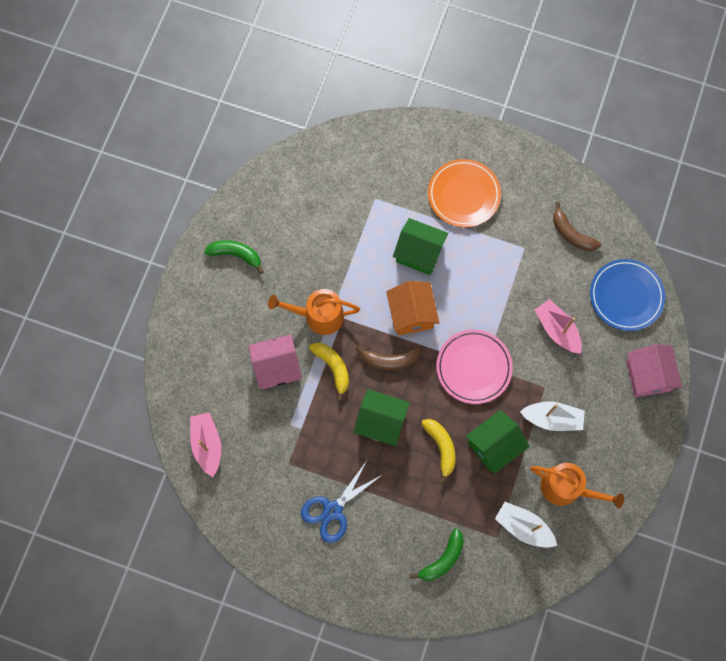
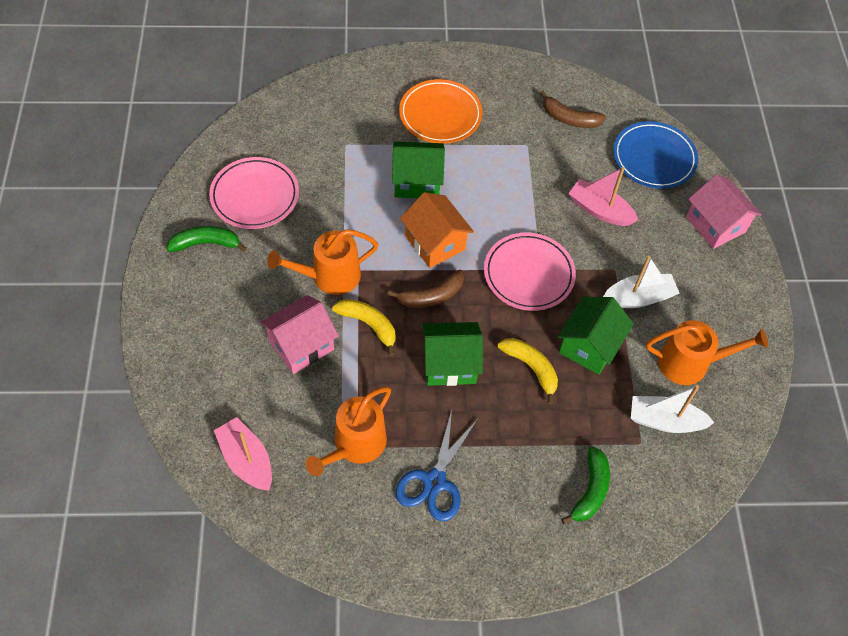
camera: 25 degrees left, 15 degrees down
(287, 224) = (255, 196): none -> pink plate
(287, 461) = (355, 445): none -> orange watering can

